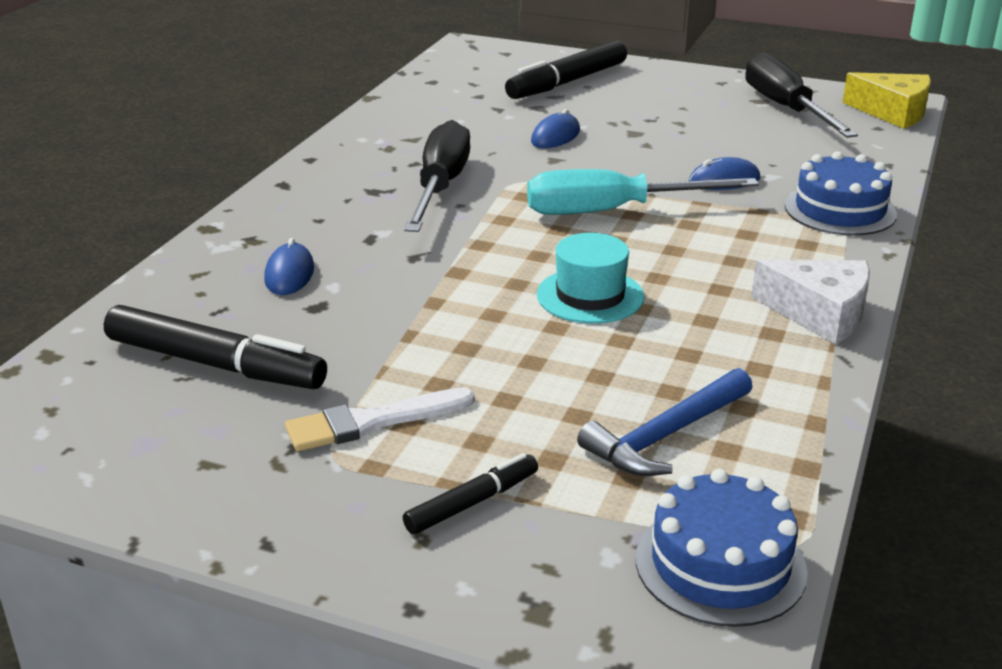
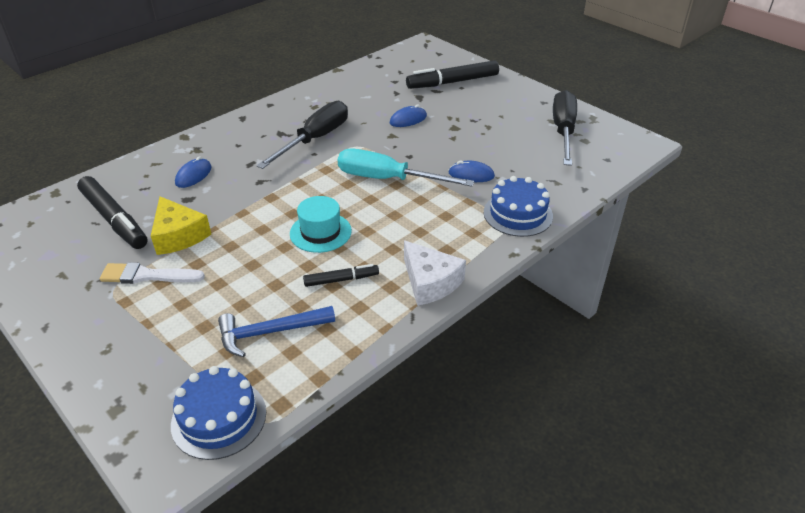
camera: 25 degrees right, 10 degrees up
(472, 503) = (146, 338): black marker -> black marker (341, 280)
(893, 112) = (629, 150): yellow cheese -> yellow cheese (178, 235)

